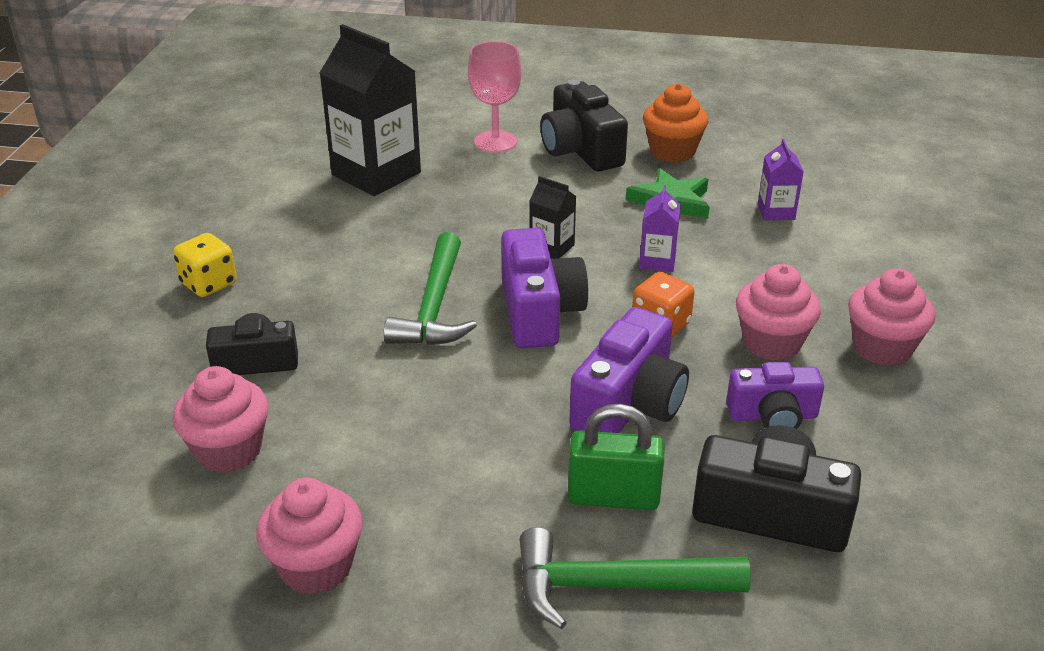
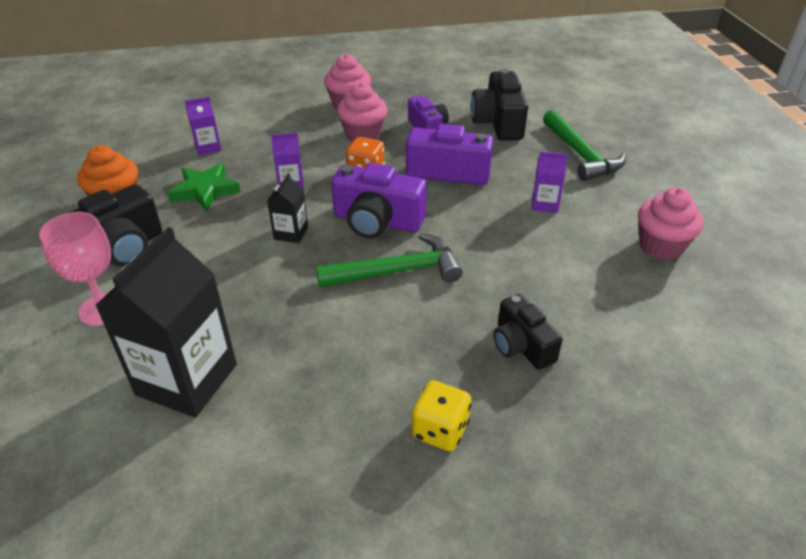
camera: 110 degrees left, 5 degrees up
(229, 450) = (616, 319): pink cupcake -> none
(491, 477) = (544, 204): none -> purple carton
(539, 312) = (377, 221): purple camera -> purple camera turned 135 degrees counterclockwise
(613, 497) = (525, 164): green padlock -> none

